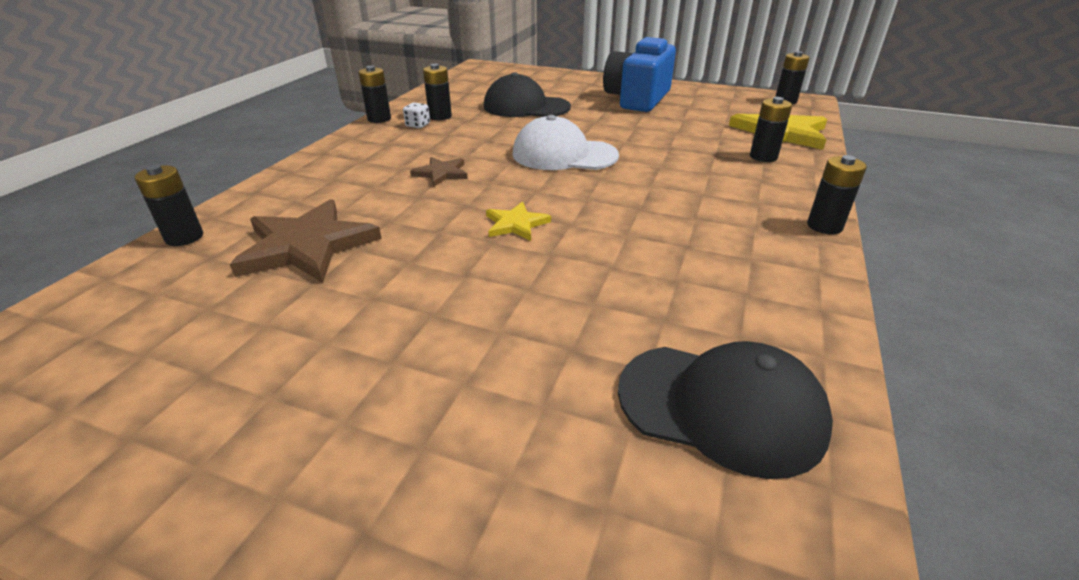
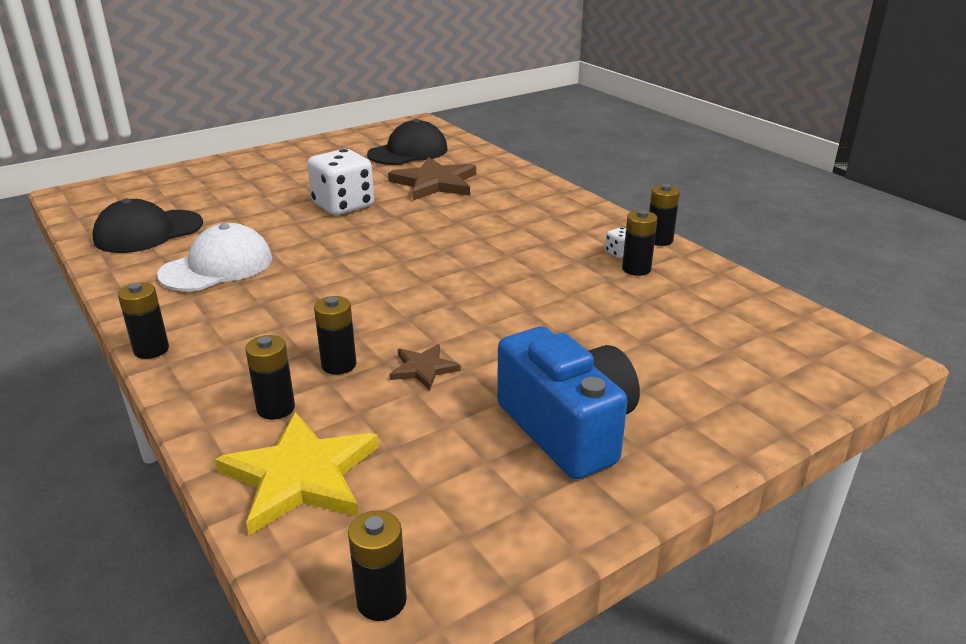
camera: 125 degrees right, 5 degrees down
(184, 237) = (492, 160): black battery -> black battery (339, 365)
(441, 173) = (485, 236): brown star -> brown star (423, 368)
(442, 278) = (343, 205): none -> white dice
(516, 224) = (365, 239): yellow star -> none
(526, 107) = (621, 327): black cap -> black cap (408, 152)
(564, 155) = (450, 296): white cap -> white cap (217, 266)

